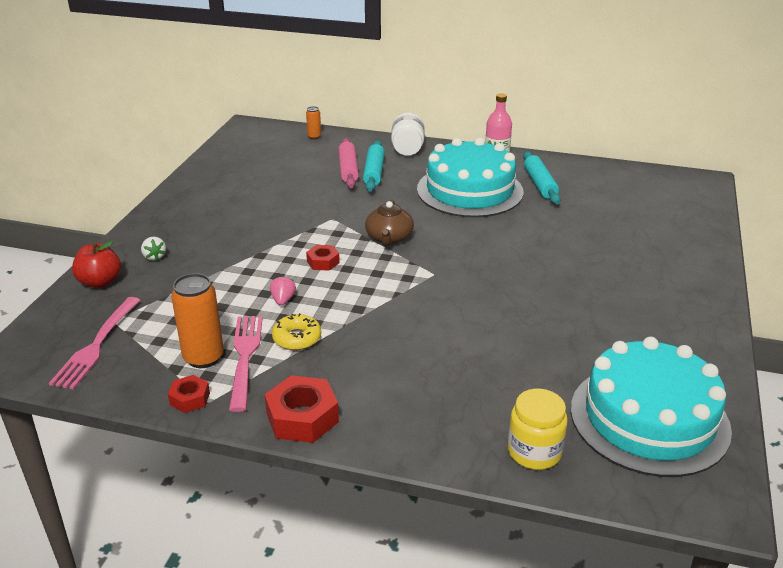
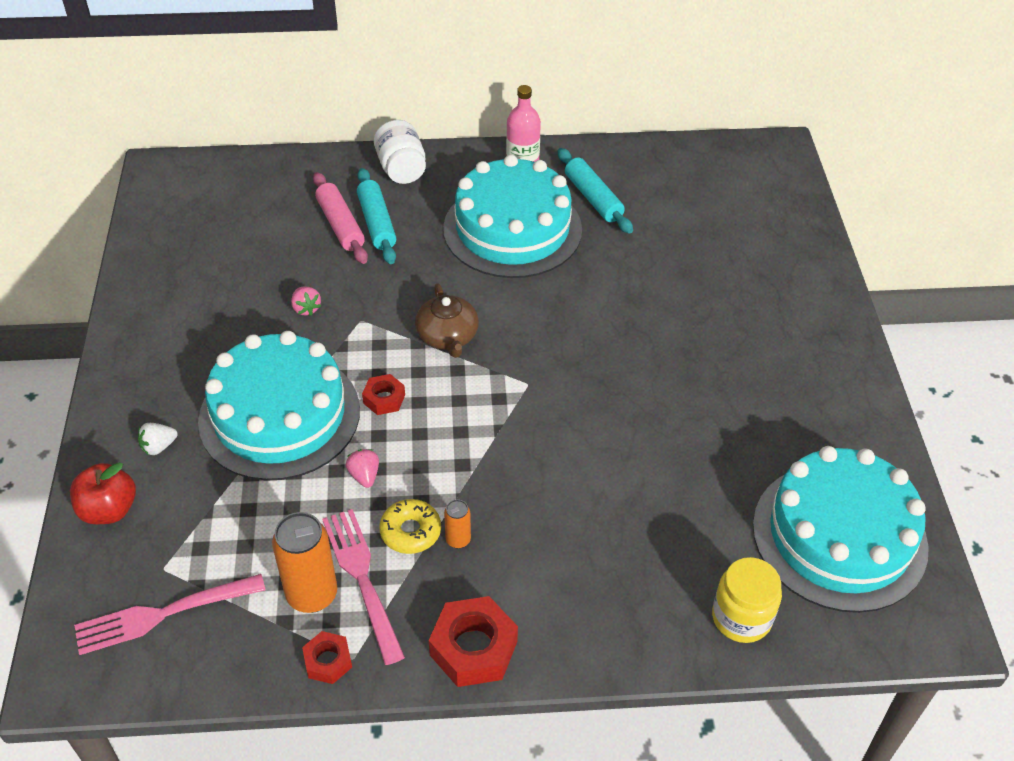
camera: 20 degrees left, 15 degrees up
(97, 344) = (164, 613): pink fork -> pink fork turned 75 degrees clockwise
(154, 257) = (158, 447): white strawberry -> white strawberry turned 105 degrees clockwise
(245, 256) = (279, 415): none -> turquoise cake
(298, 206) = (306, 308): none -> pink strawberry
(314, 137) = (265, 172): orange can -> orange can (458, 540)

